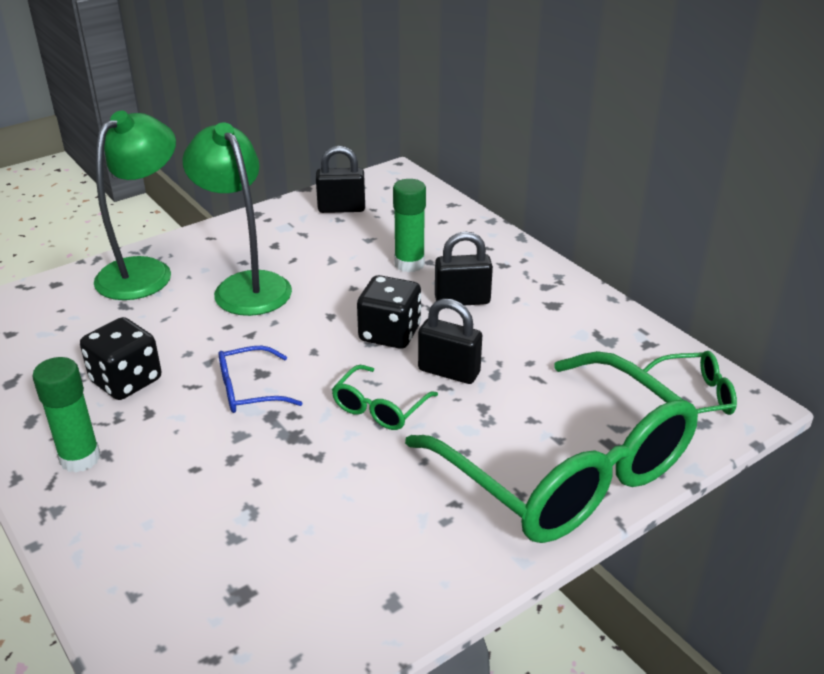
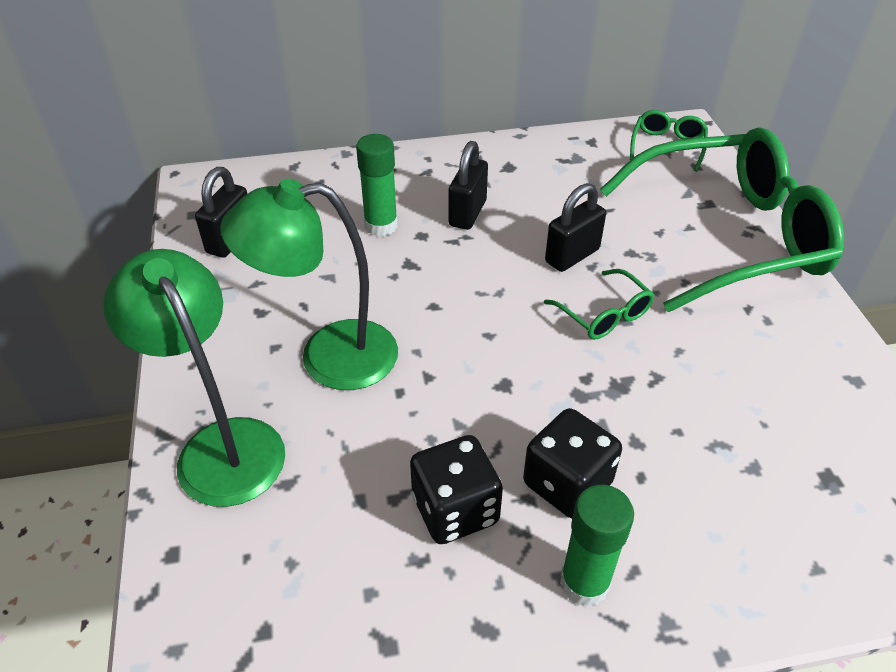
camera: 65 degrees left, 10 degrees up
(249, 390) = (530, 402): blue glasses -> none
(390, 334) = (492, 274): black dice -> black dice (567, 483)

